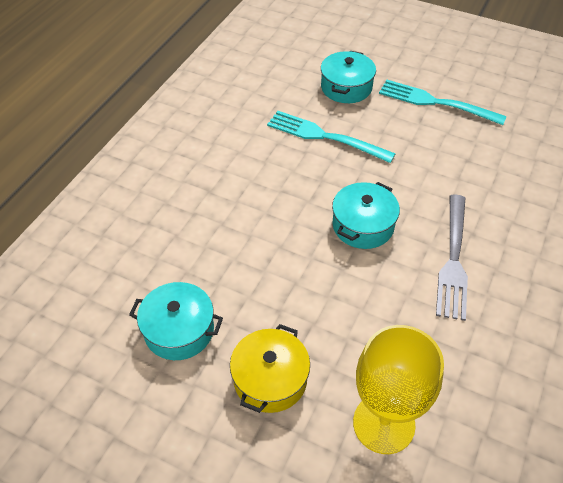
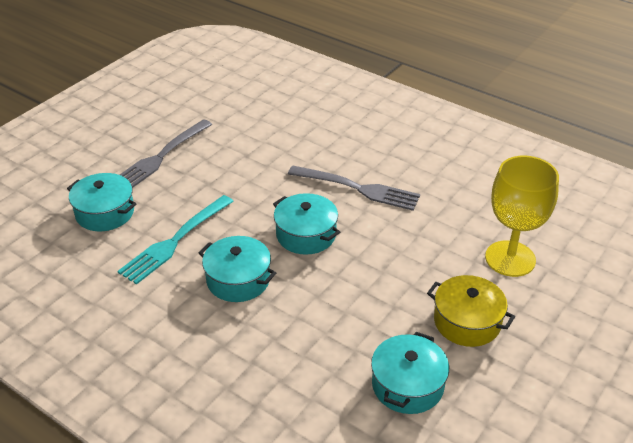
camera: 80 degrees left, 10 degrees down
(287, 187) = (238, 280): none -> turquoise pot
(436, 102) = (161, 157): turquoise fork -> grey fork

